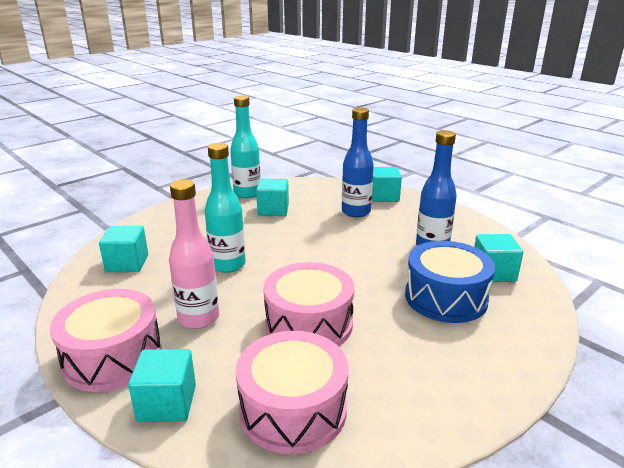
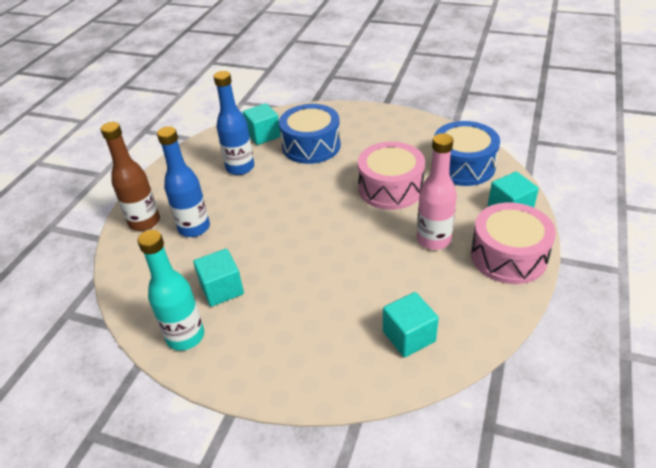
camera: 115 degrees left, 15 degrees up
(228, 265) = (354, 264): turquoise bottle -> none
(293, 409) = (463, 166): pink drum -> blue drum
(384, 196) = (144, 222): turquoise cube -> brown bottle

